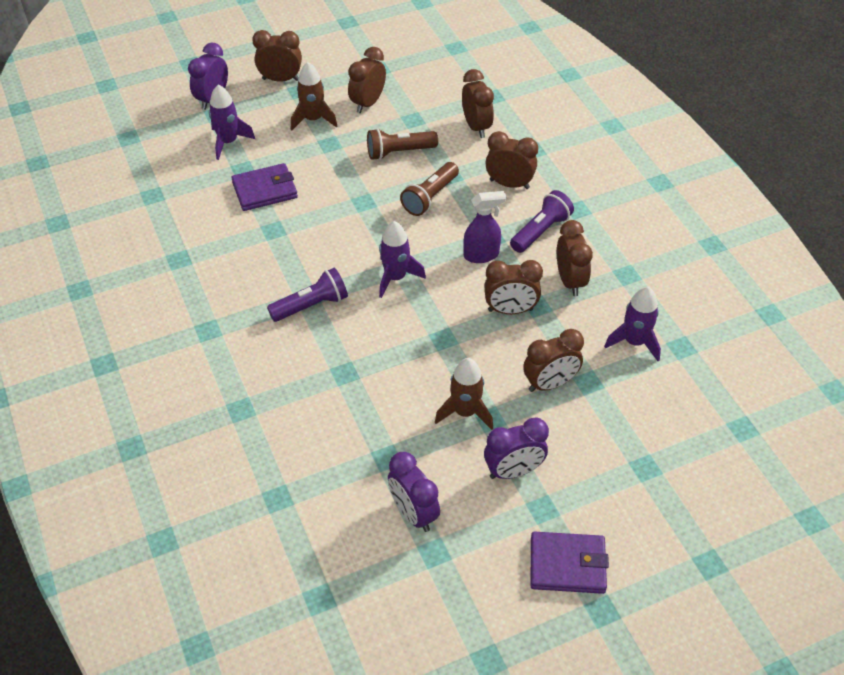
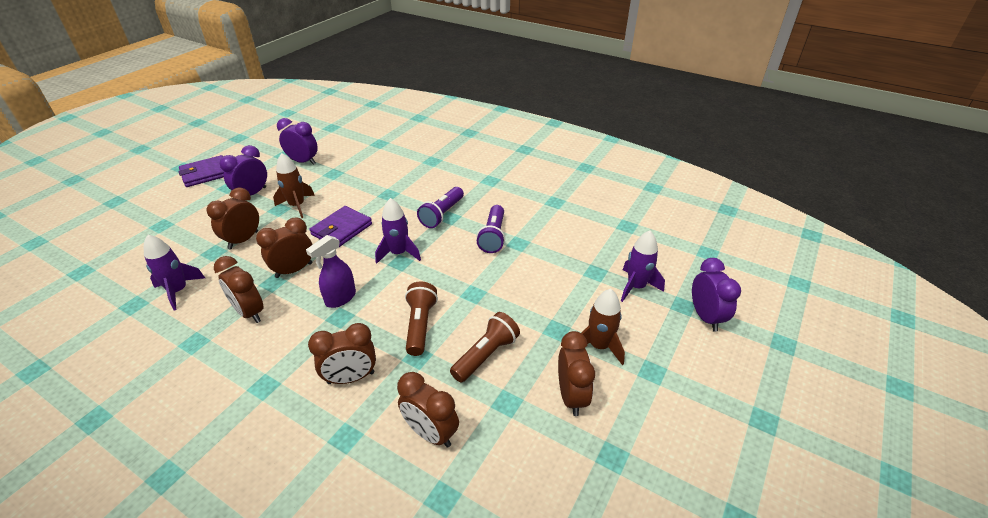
camera: 145 degrees right, 10 degrees down
(265, 190) = (558, 265): purple wallet -> purple wallet (342, 229)
(280, 79) = (685, 374): brown clock -> none
(541, 231) = (294, 344): purple flashlight -> purple flashlight (493, 236)

